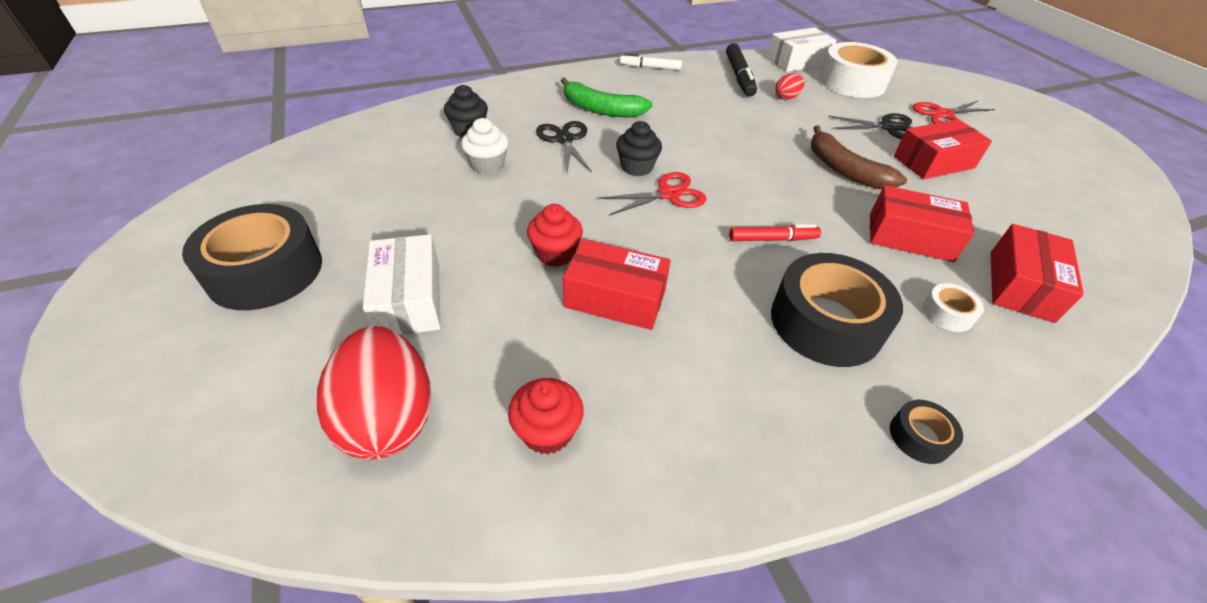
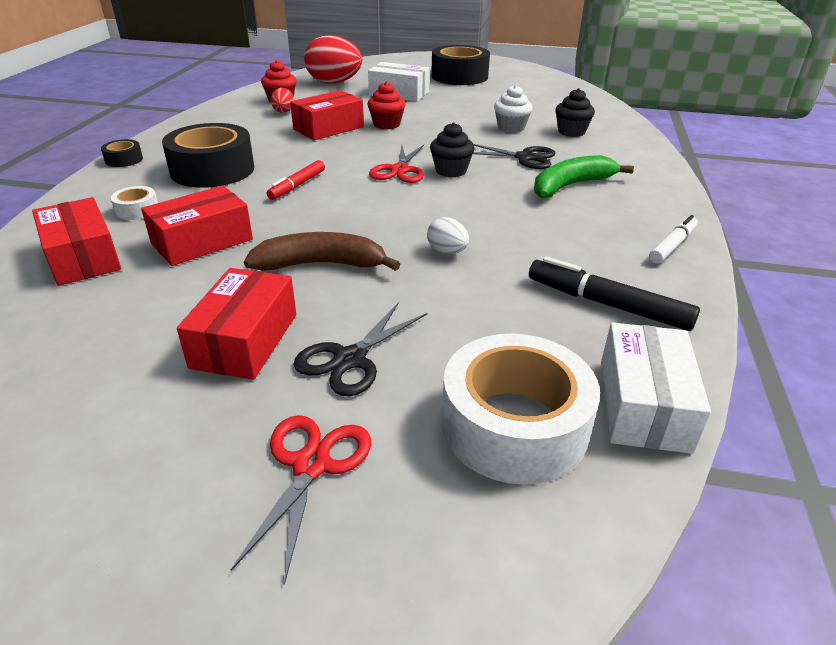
camera: 125 degrees right, 10 degrees down
(760, 131) = (447, 252): none -> white egg
(786, 97) = (511, 313): red egg -> red egg (283, 112)

